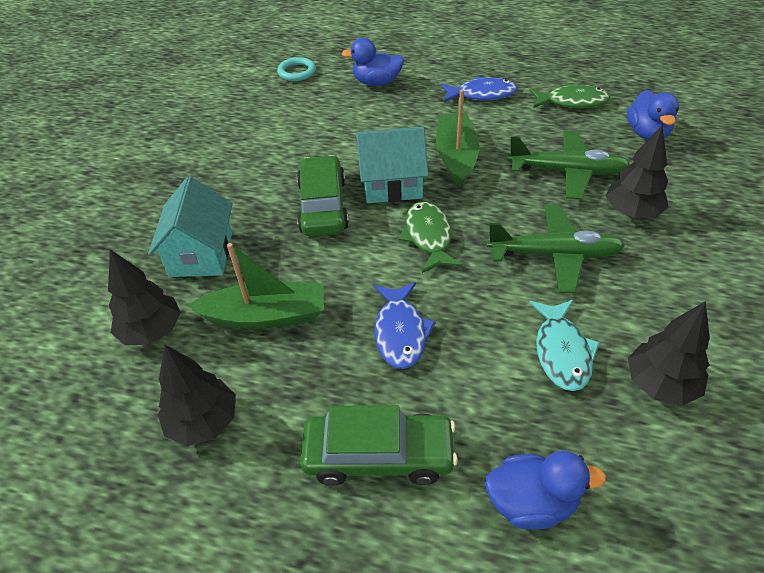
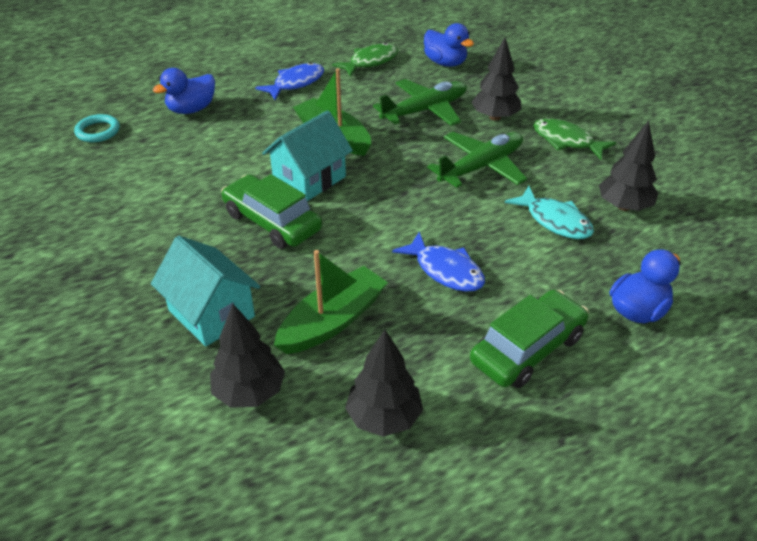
camera: 45 degrees left, 5 degrees down
(428, 237) = (384, 200): green fish -> green fish (566, 141)

